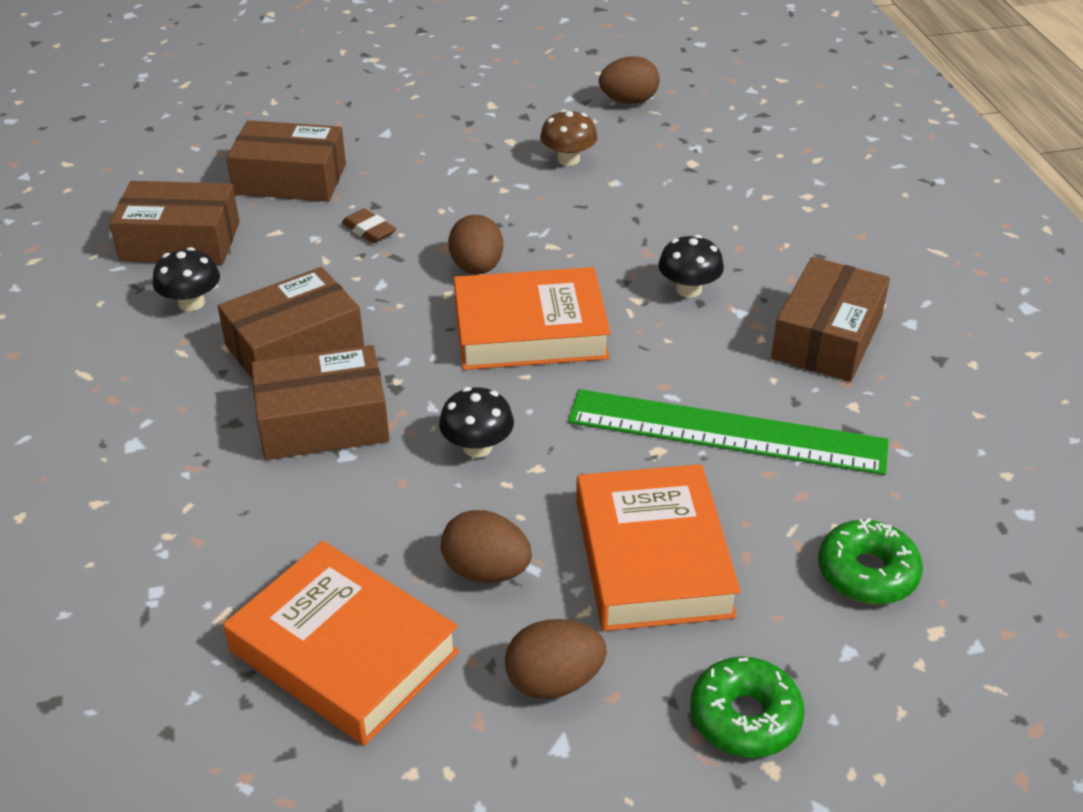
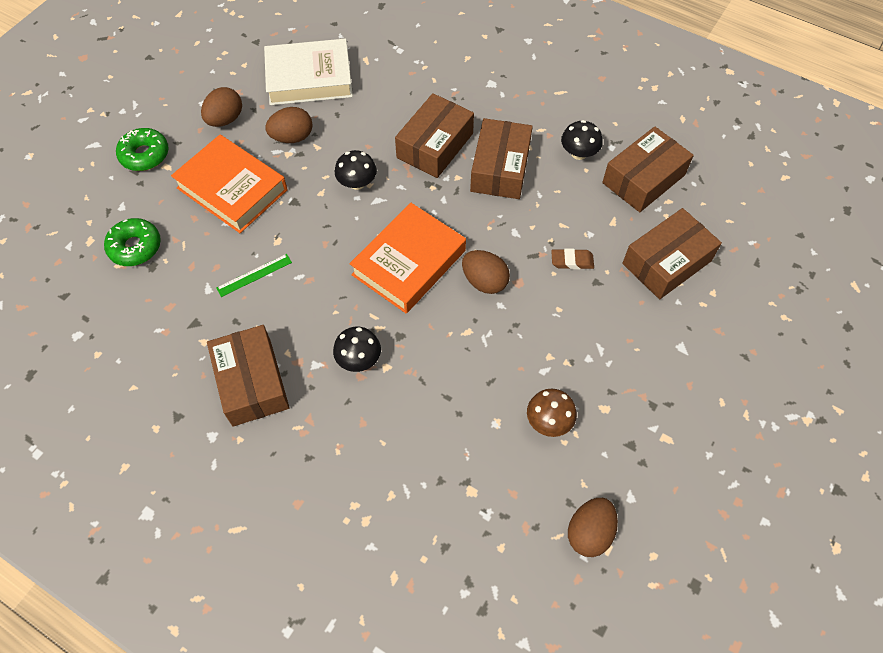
camera: 135 degrees right, 20 degrees up
(344, 651) = (309, 78): orange book -> white book
(726, 432) = (254, 275): green ruler -> green ruler, size x0.41

